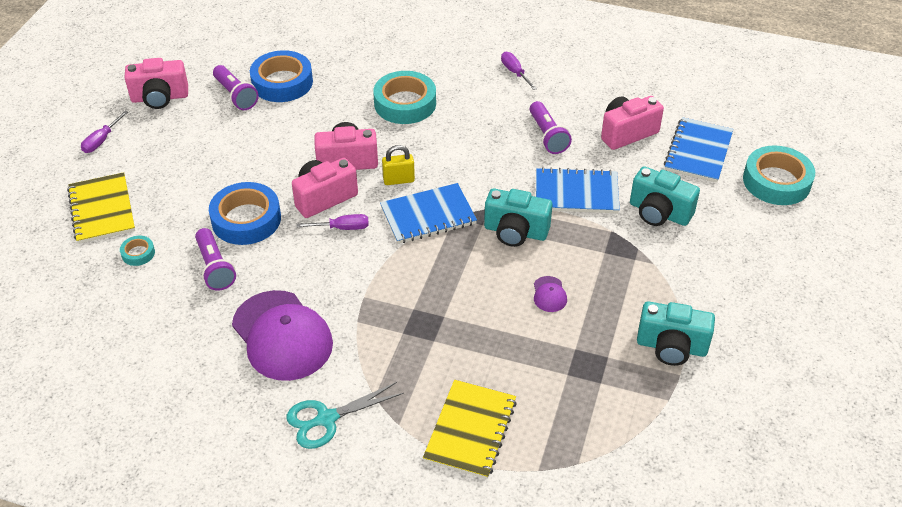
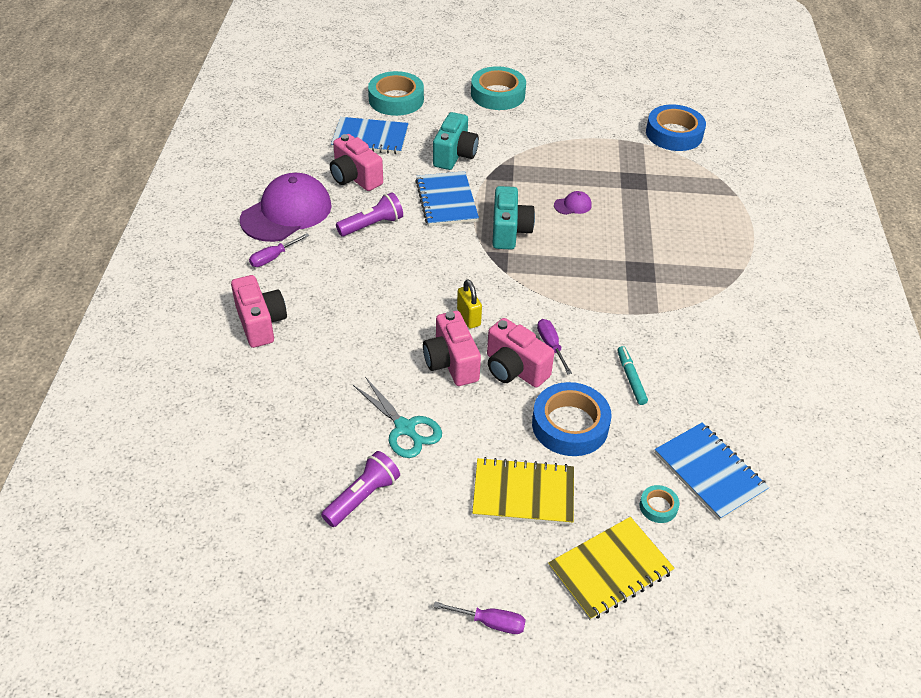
camera: 105 degrees left, 0 degrees up
(160, 98) = (386, 584): pink camera -> pink camera (260, 323)
(215, 268) = (646, 431): purple flashlight -> none
(279, 274) = (631, 378): none -> turquoise marker
(282, 82) = (327, 455): blue tape -> blue tape (674, 134)
(282, 336) = (700, 358): purple cap -> purple cap (286, 212)
(326, 419) = (765, 310): turquoise scissors -> turquoise scissors (405, 428)
(405, 103) = (344, 334): turquoise tape -> turquoise tape (498, 94)
(428, 215) = (510, 289): blue notebook -> blue notebook (709, 472)
(470, 430) = (726, 231): yellow notebook -> yellow notebook (523, 493)
(671, 347) = (595, 143): turquoise camera -> none

